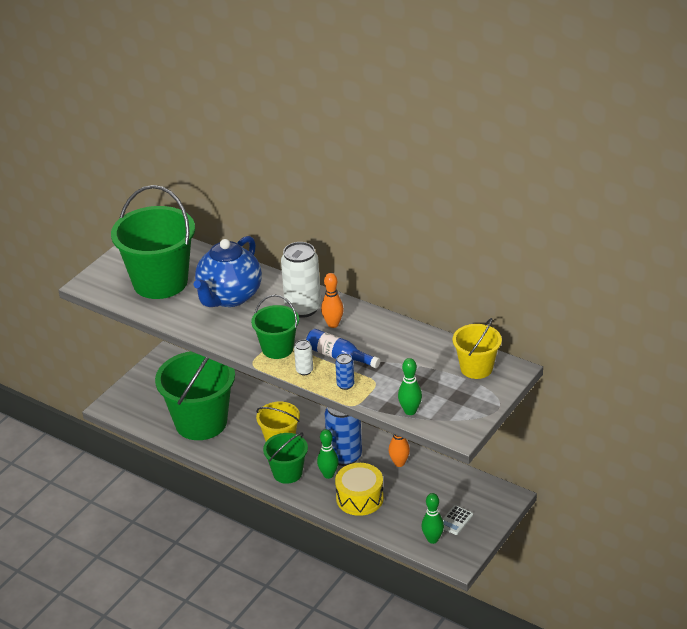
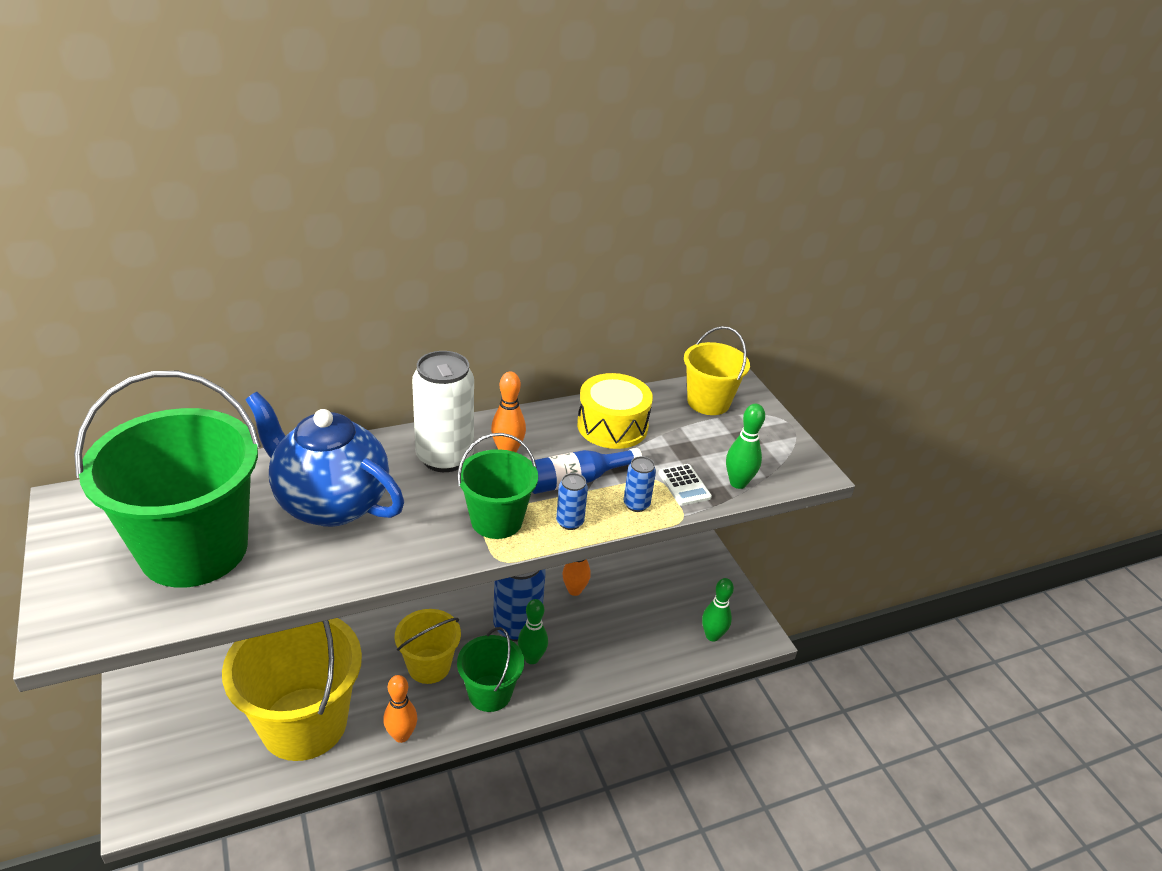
camera: 60 degrees left, 0 degrees up
(201, 422) = (304, 723): green bucket -> yellow bucket
(228, 458) = (401, 735): none -> orange bowling pin
(229, 297) = (331, 503): blue teapot -> blue teapot turned 150 degrees clockwise
(304, 370) = (570, 522): white can -> blue can
(359, 498) = (595, 655): yellow drum -> yellow drum (612, 426)
(455, 520) = (699, 601): white calculator -> white calculator (684, 485)

